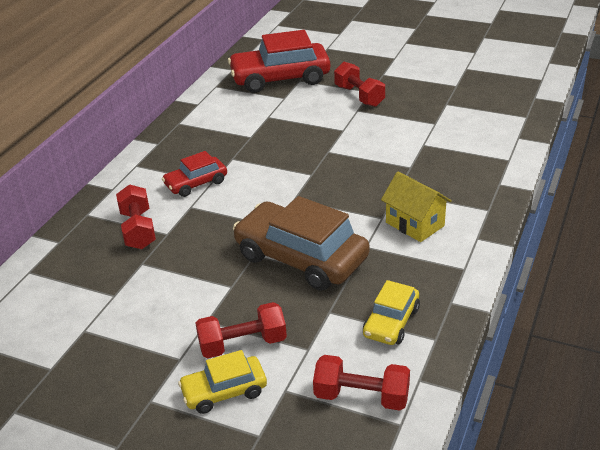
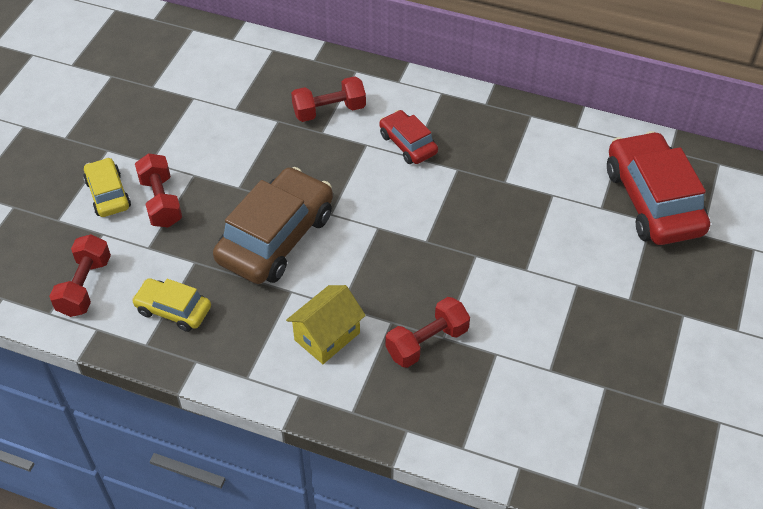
camera: 85 degrees right, 15 degrees up
(359, 96) = (615, 286): red dumbbell -> red dumbbell (427, 342)

